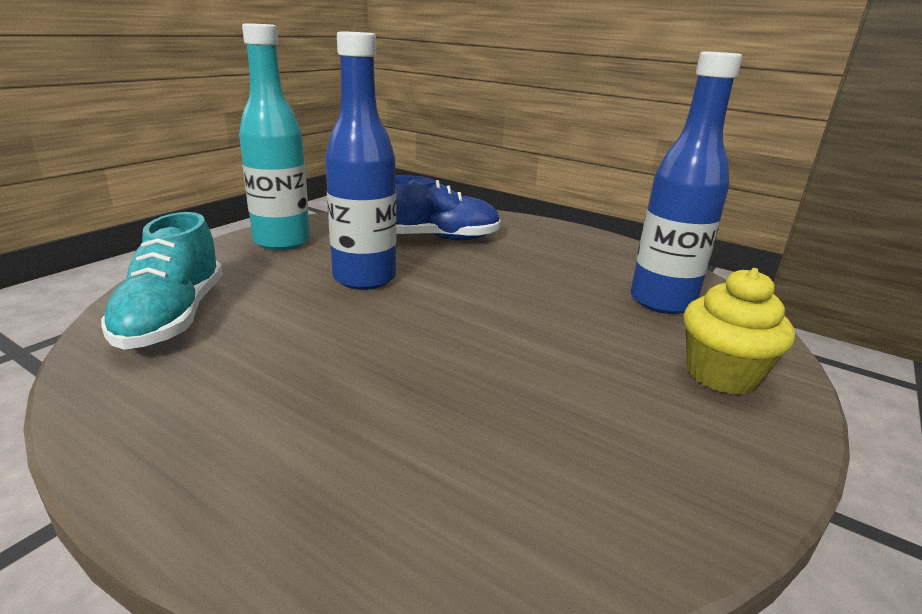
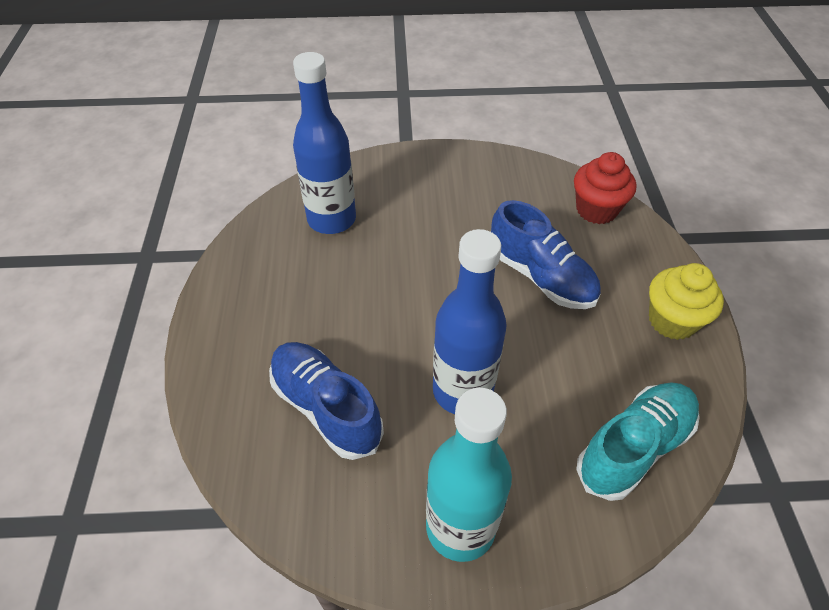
camera: 125 degrees left, 25 degrees up
(418, 380) = (540, 276): none -> blue shoe
(477, 534) = (596, 210): none -> red cupcake
(721, 375) = (408, 178): yellow cupcake -> yellow cupcake (672, 321)

